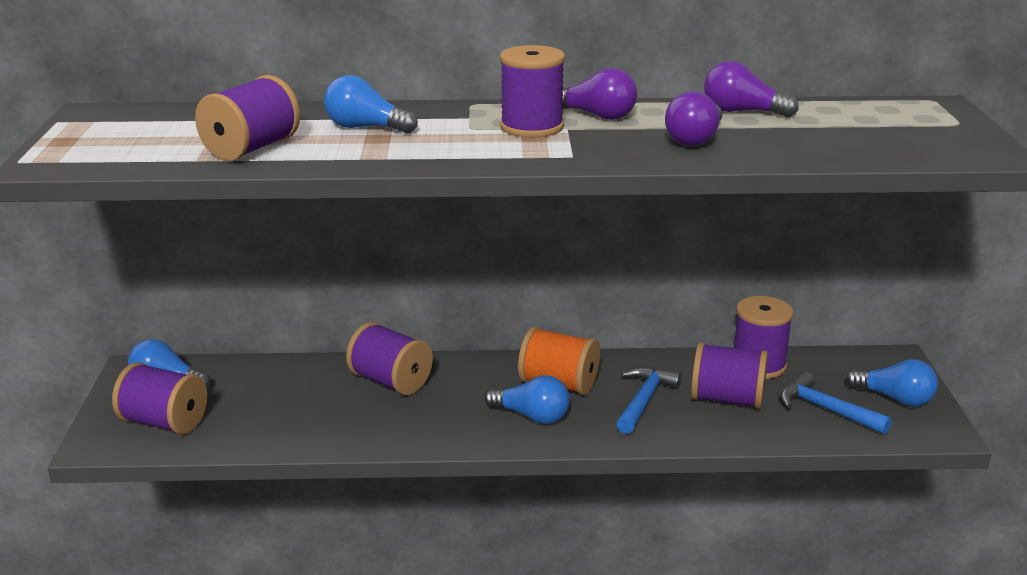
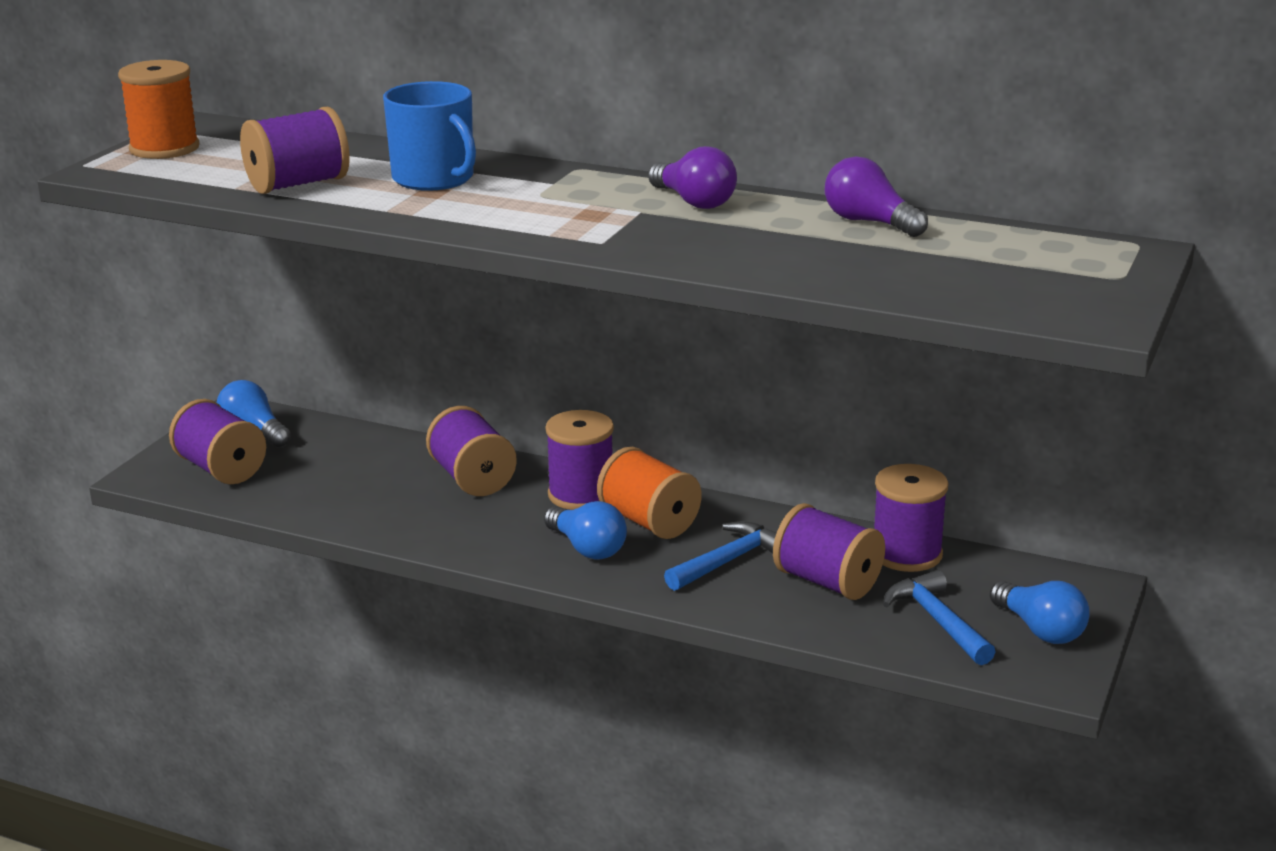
camera: 25 degrees right, 0 degrees up
(83, 137) = (164, 148): none -> orange spool
(366, 128) = (434, 179): blue light bulb -> blue mug
(531, 127) = (604, 204): purple spool -> purple spool (581, 494)
(695, 139) = (764, 245): purple light bulb -> none

